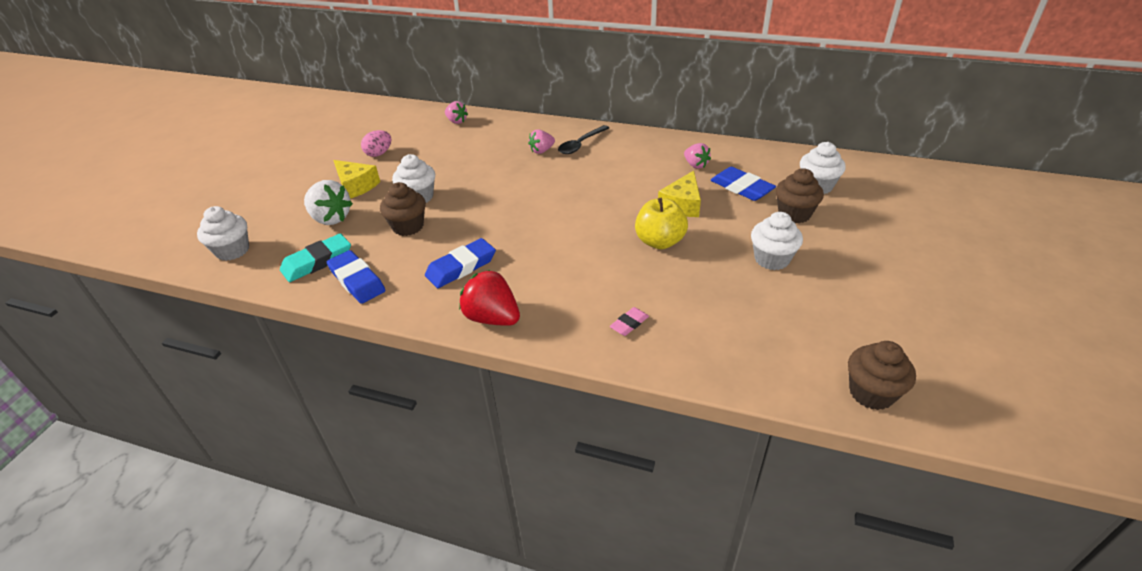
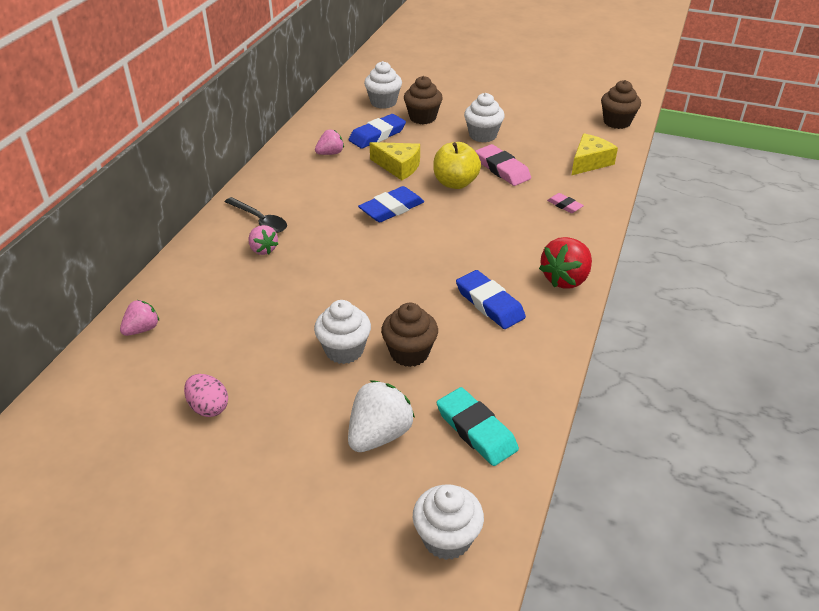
camera: 90 degrees left, 0 degrees up
(356, 186) = (298, 420): yellow cheese -> yellow cheese (589, 162)
(357, 280) = (513, 385): blue eraser -> blue eraser (391, 208)
(698, 275) = (502, 169): none -> pink eraser

